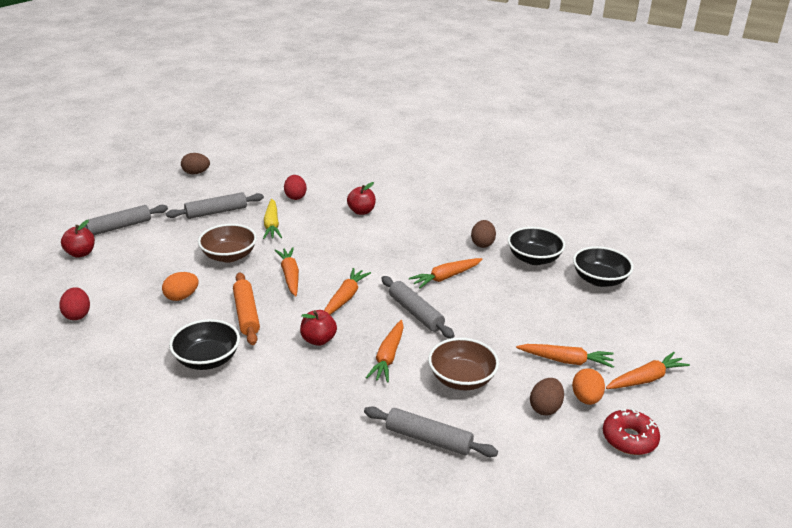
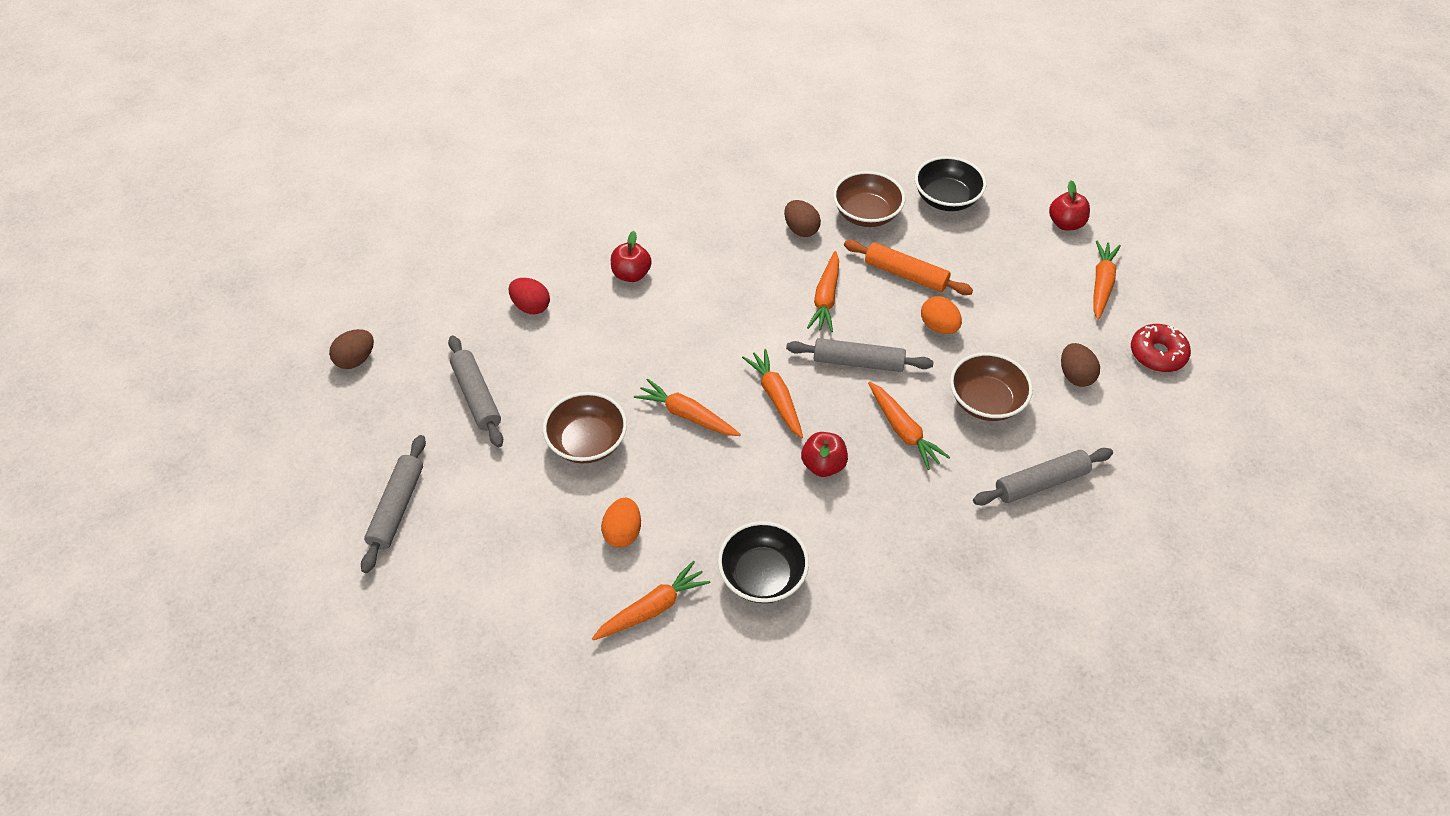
camera: 45 degrees left, 20 degrees up
(77, 315) = (552, 650): red egg -> none
(81, 253) = (415, 579): red apple -> red apple (1065, 223)
(216, 212) = (477, 396): grey rolling pin -> grey rolling pin turned 45 degrees counterclockwise
(246, 314) = (717, 495): orange rolling pin -> orange rolling pin (905, 274)
(272, 225) = (567, 365): yellow carrot -> none
(534, 258) = (866, 214): black bowl -> brown bowl
(566, 360) = (1031, 313): orange carrot -> orange carrot (652, 608)
(586, 398) = (1088, 341): orange egg -> orange egg (938, 326)

